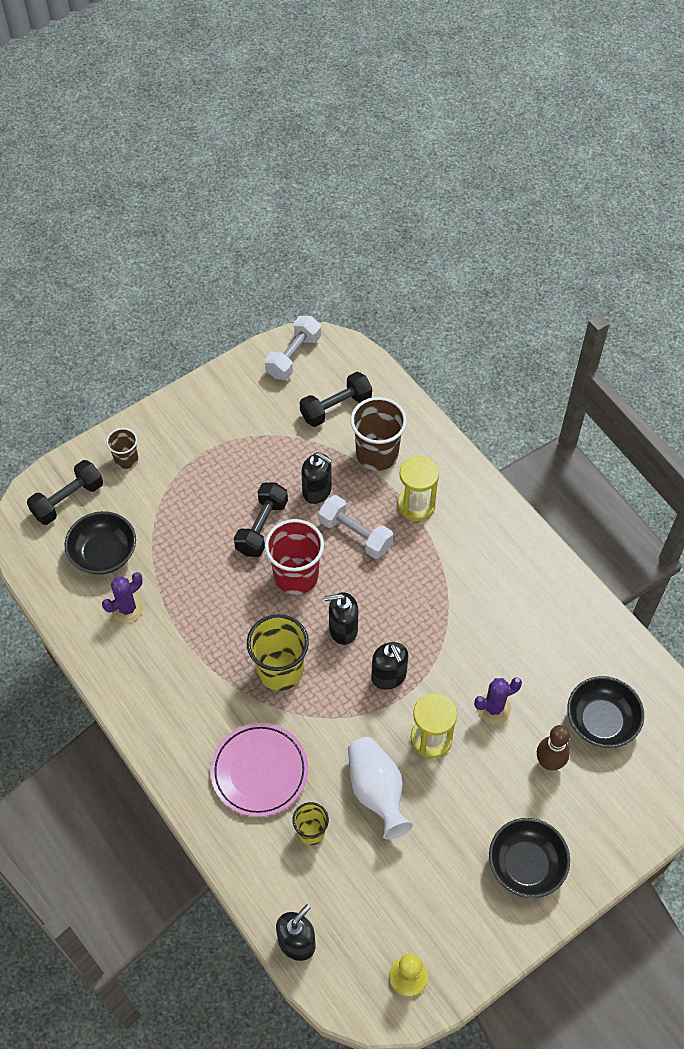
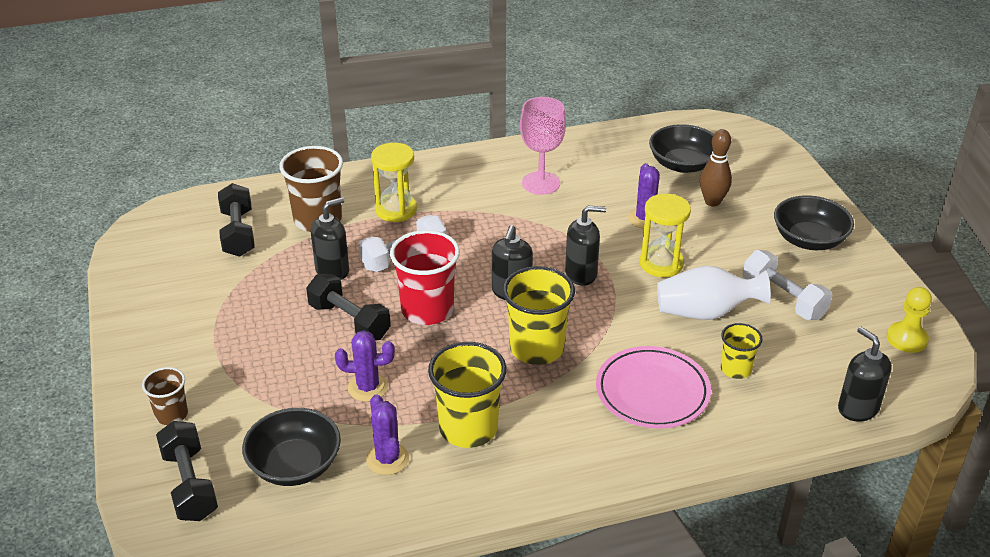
camera: 70 degrees left, 20 degrees down
(175, 650) = (468, 428): none -> yellow cup
(194, 568) = (368, 387): none -> purple cactus
(293, 356) = (145, 247): white dumbbell -> white dumbbell (783, 299)
(509, 604) = (541, 183): none -> pink goblet

